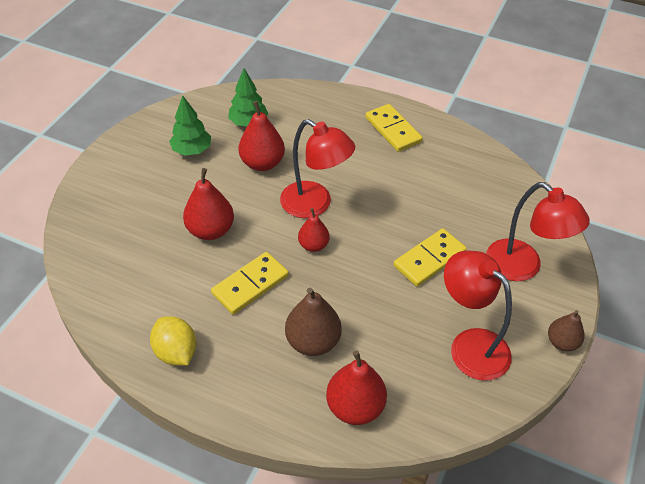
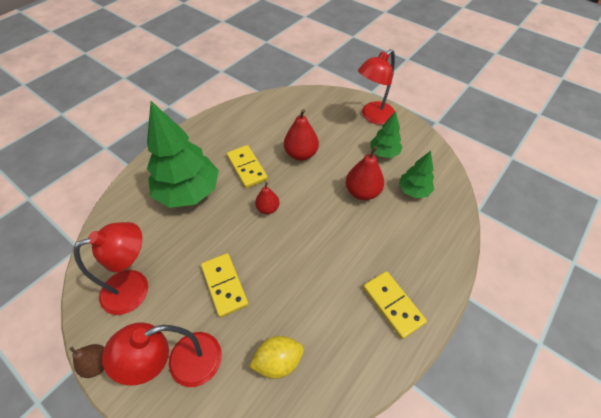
camera: 105 degrees right, 5 degrees up
(176, 352) = (214, 130): yellow lemon -> yellow lemon (278, 361)
(313, 341) = (189, 192): brown pear -> green tree
(315, 205) = (308, 218): red lamp -> red lamp (373, 117)
(355, 406) = (133, 204): red pear -> none
(393, 130) = (393, 305): yellow domino -> yellow domino turned 75 degrees clockwise

